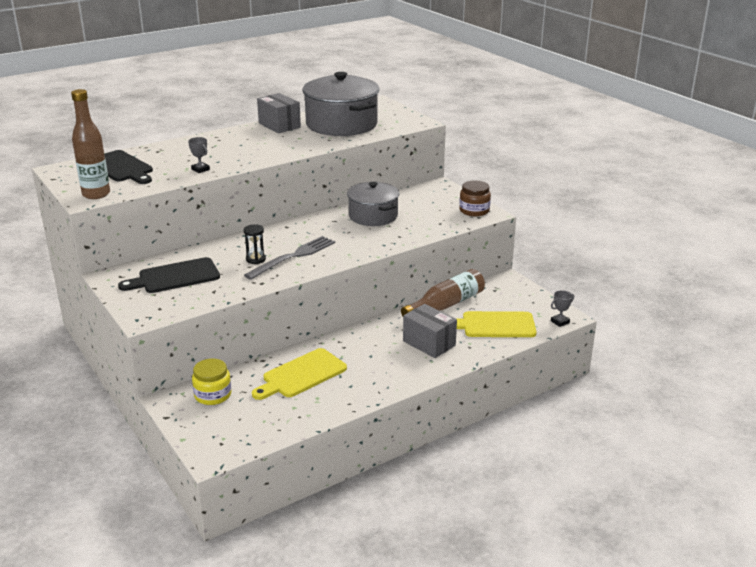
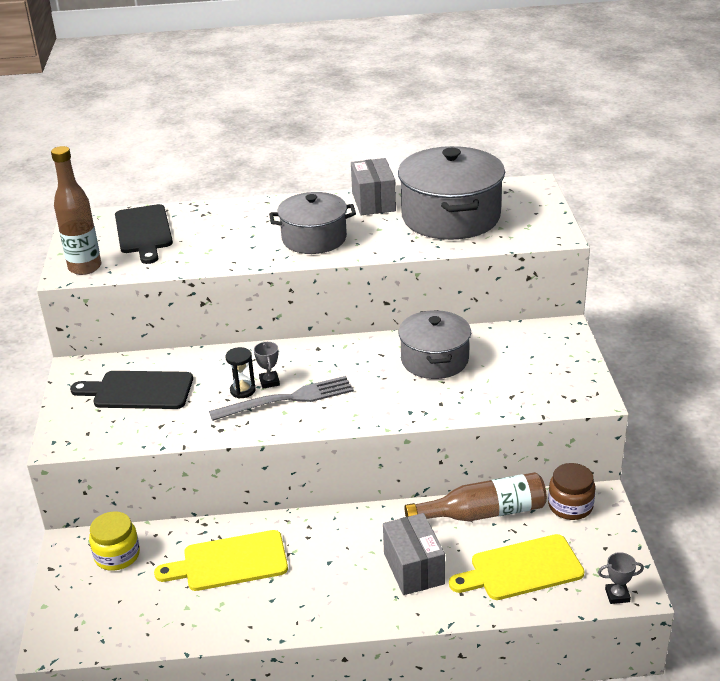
camera: 30 degrees right, 5 degrees up
(200, 169) = (222, 255): grey trophy -> grey trophy (269, 382)
(259, 150) = (314, 238): none -> grey pot
(474, 210) = (575, 387): brown jar -> brown jar (570, 506)
(494, 325) = (521, 569): yellow cutting board -> yellow cutting board turned 45 degrees counterclockwise

